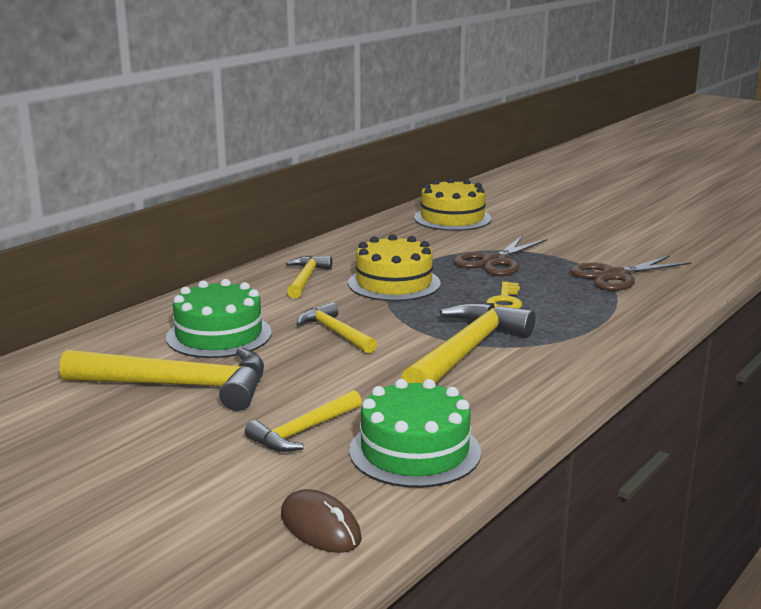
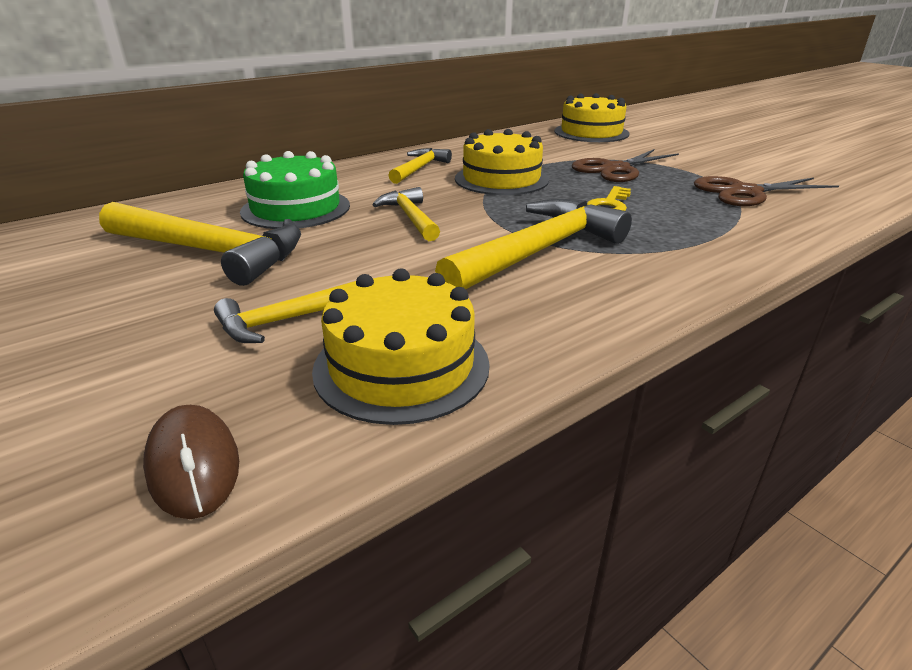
camera: 15 degrees right, 10 degrees up
(415, 451) = (401, 366): green cake -> yellow cake

